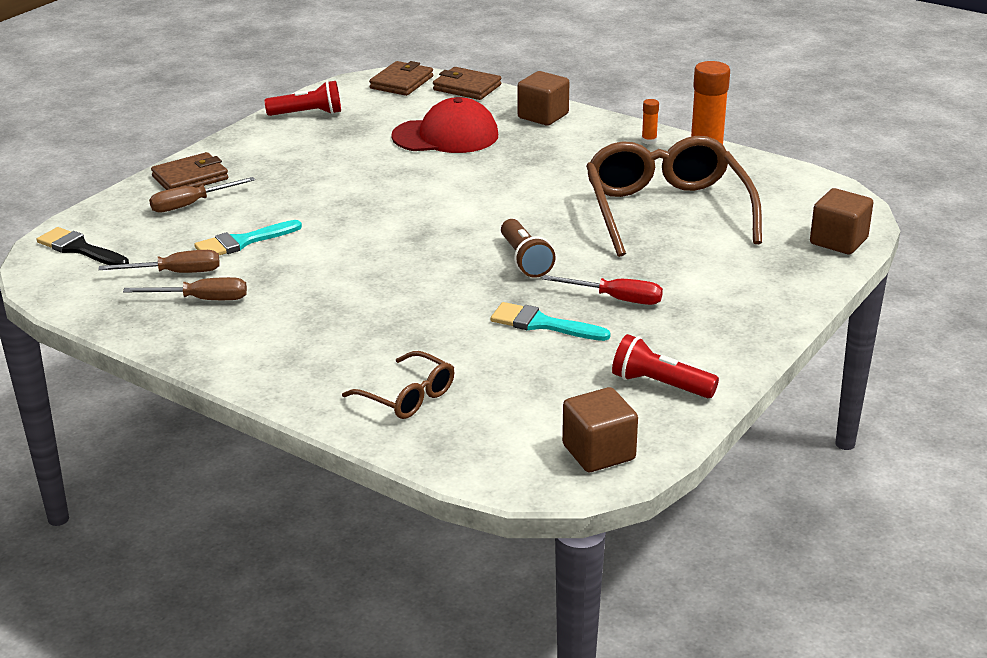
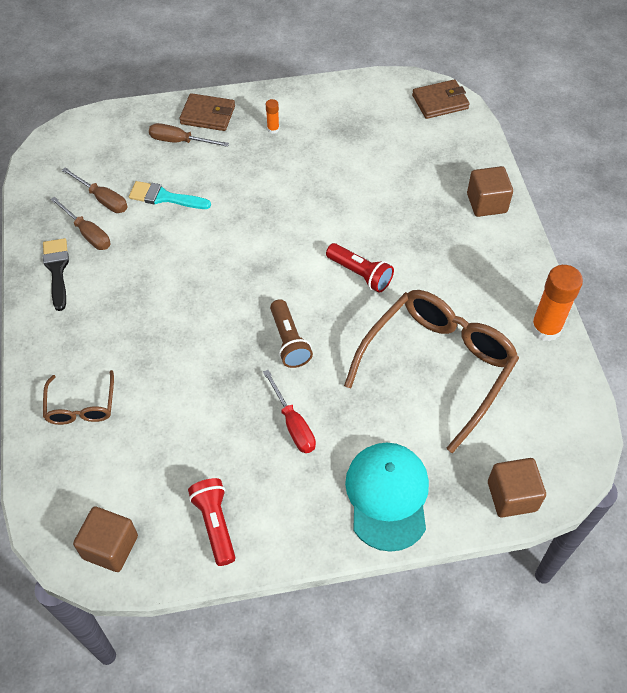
camera: 45 degrees right, 25 degrees up
(80, 249) = (85, 140): black brush -> black brush (57, 270)
(308, 114) = (343, 96): red flashlight -> red flashlight (360, 274)
(445, 136) = (397, 179): red cap -> none
(467, 87) = (475, 136): brown wallet -> none
(525, 260) = (289, 341): brown flashlight -> brown flashlight turned 45 degrees counterclockwise
(542, 324) = (223, 409): turquoise brush -> none
(649, 141) = (524, 283): orange glue stick -> orange glue stick (273, 129)
(758, 291) = (387, 496): none -> turquoise cap

